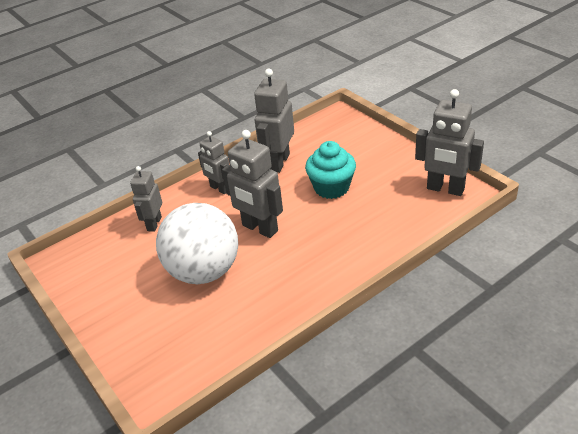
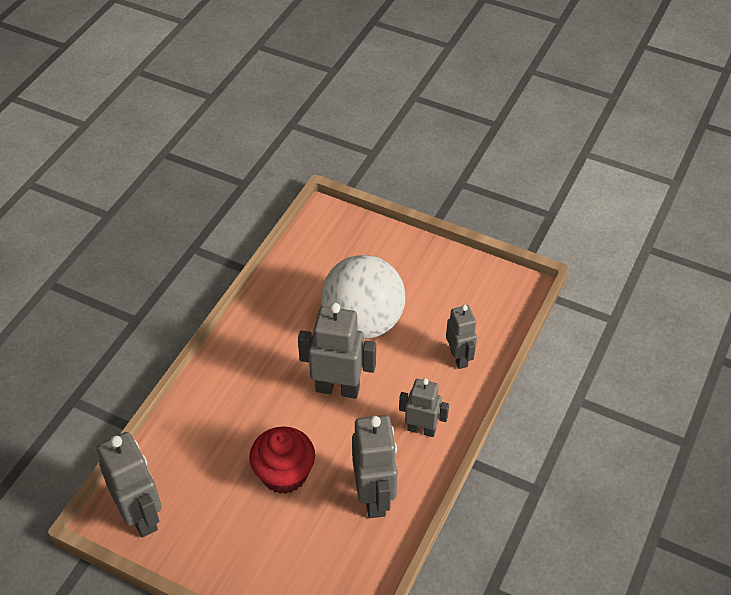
camera: 150 degrees right, 10 degrees up
(331, 188) = (284, 474): turquoise cupcake -> red cupcake
(445, 189) = (141, 516): grey robot -> grey robot turned 60 degrees clockwise

